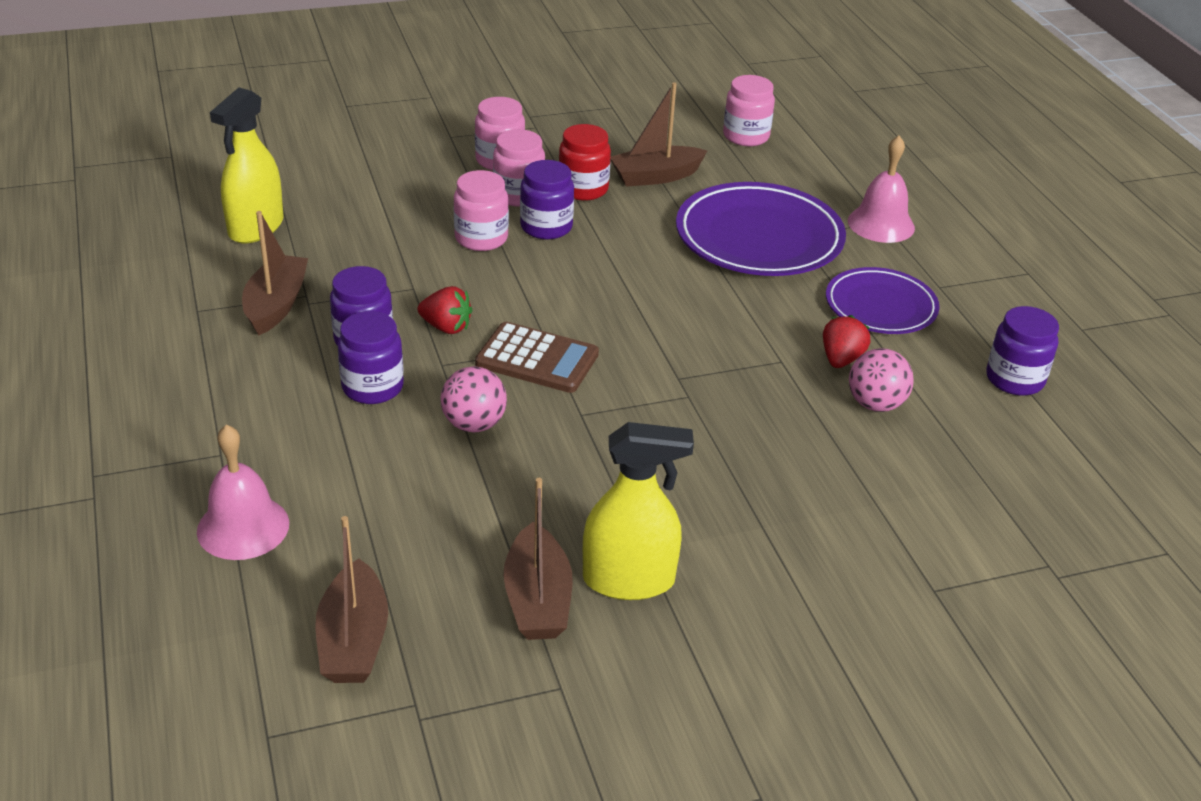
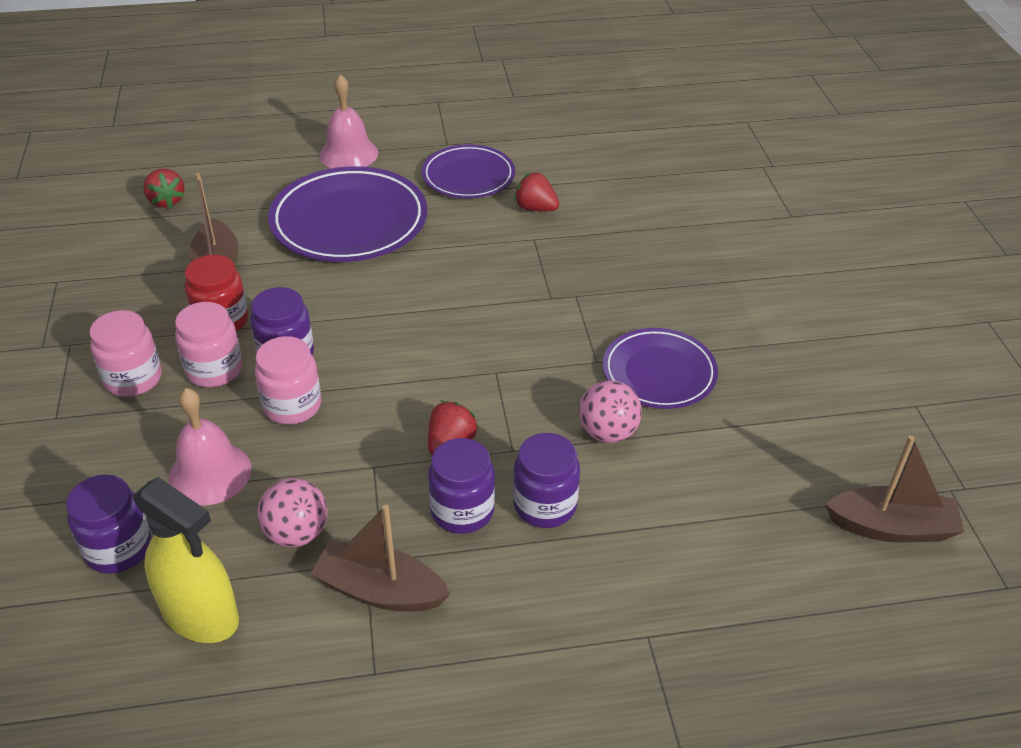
camera: 80 degrees left, 5 degrees up
(243, 527) = (758, 612): pink bell -> pink bell (210, 473)
(537, 359) = (513, 382): brown calculator -> none
(537, 599) = (827, 409): brown boat -> none
(572, 460) = (659, 373): none -> purple plate
(629, 580) = (799, 356): yellow spray bottle -> none
(746, 136) = (166, 201): pink jar -> red strawberry
(875, 404) = (594, 202): pink ball -> pink ball (297, 533)
(1014, 379) = (569, 136): purple jar -> purple jar (118, 549)

